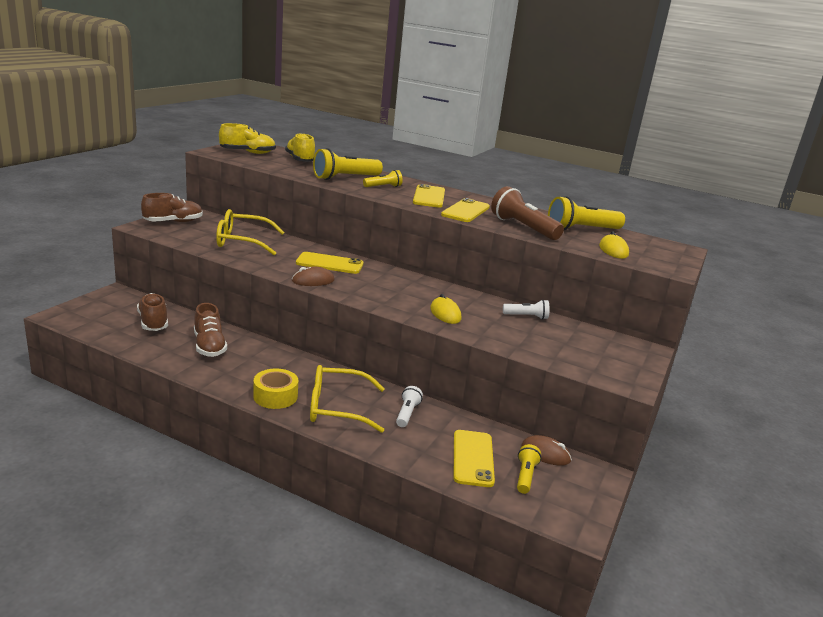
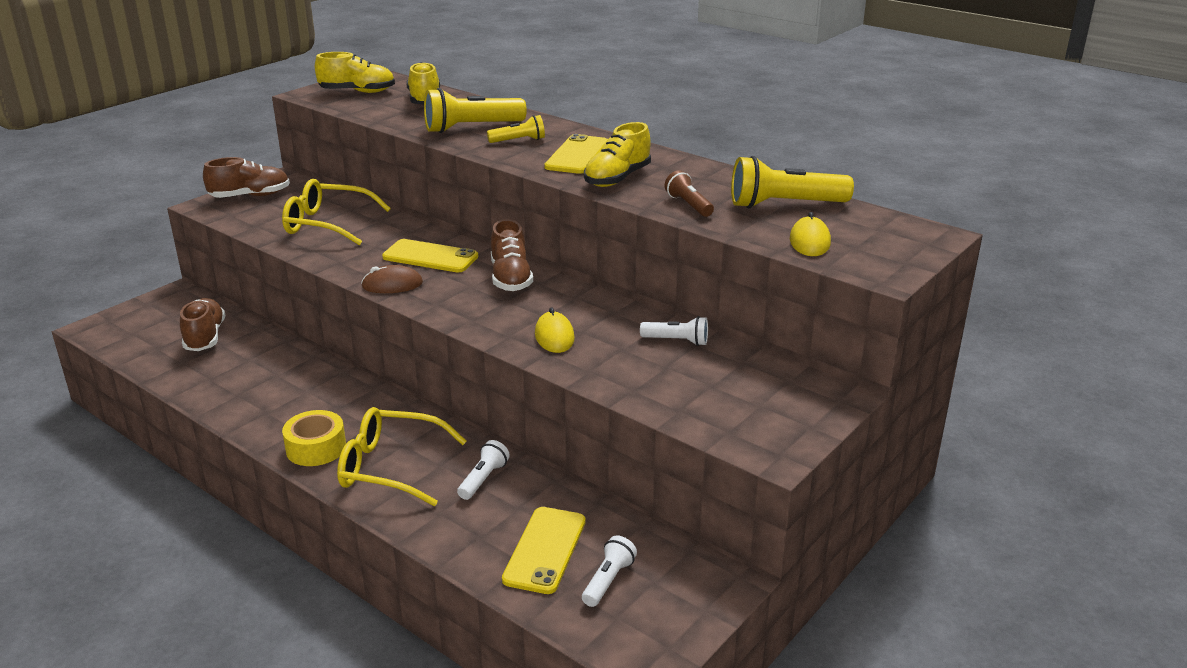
camera: 15 degrees right, 5 degrees up
(209, 346) = (261, 373): brown shoe -> brown shoe (511, 278)
(465, 211) = (617, 178): yellow phone -> yellow shoe
(523, 228) = (688, 205): brown flashlight -> brown flashlight, size x0.55
(525, 476) = (608, 580): yellow flashlight -> white flashlight
(545, 453) = (656, 548): brown mouse -> none

